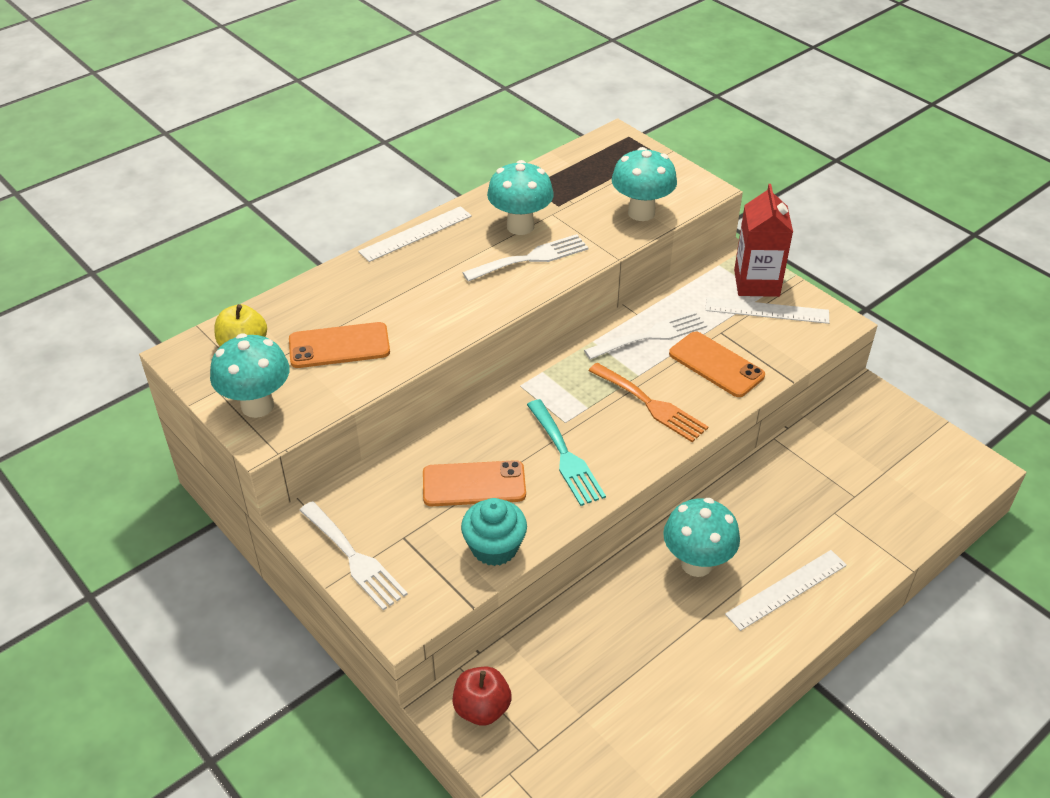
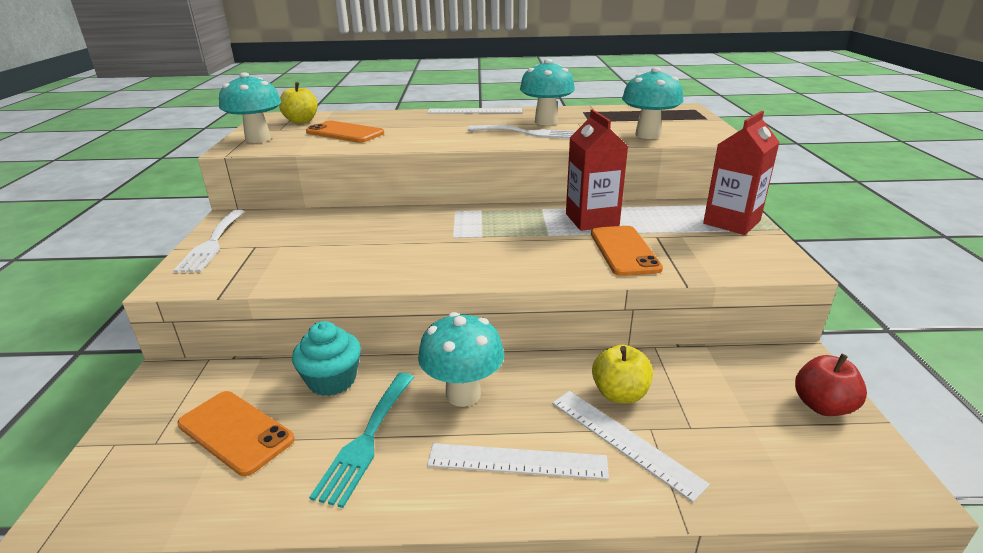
camera: 40 degrees right, 15 degrees down
(474, 484) = (340, 241): orange phone -> orange phone (235, 432)
(482, 708) = (175, 391): red apple -> red apple (822, 406)
(494, 547) = (290, 275): turquoise cupcake -> turquoise cupcake (332, 380)
(565, 456) = (422, 252): turquoise fork -> turquoise fork (367, 440)
(651, 336) = (592, 220): white fork -> red carton
(651, 404) = (532, 251): orange fork -> none
(767, 311) = (720, 238): white ruler -> white ruler (624, 441)
(792, 496) = (619, 394): none -> yellow apple

